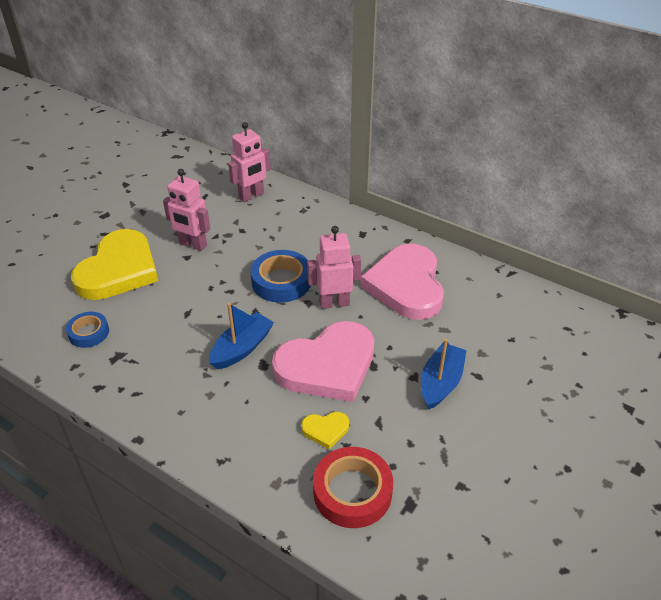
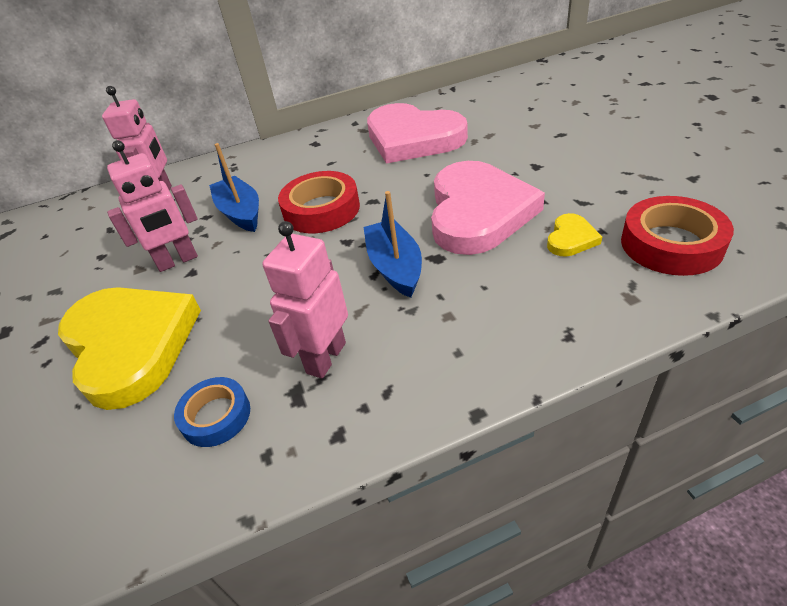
camera: 50 degrees left, 0 degrees up
(281, 281) = (321, 210): blue tape -> red tape
(334, 303) = (392, 184): pink robot -> pink robot (325, 358)
(440, 383) = (555, 154): blue boat -> blue boat (240, 213)

